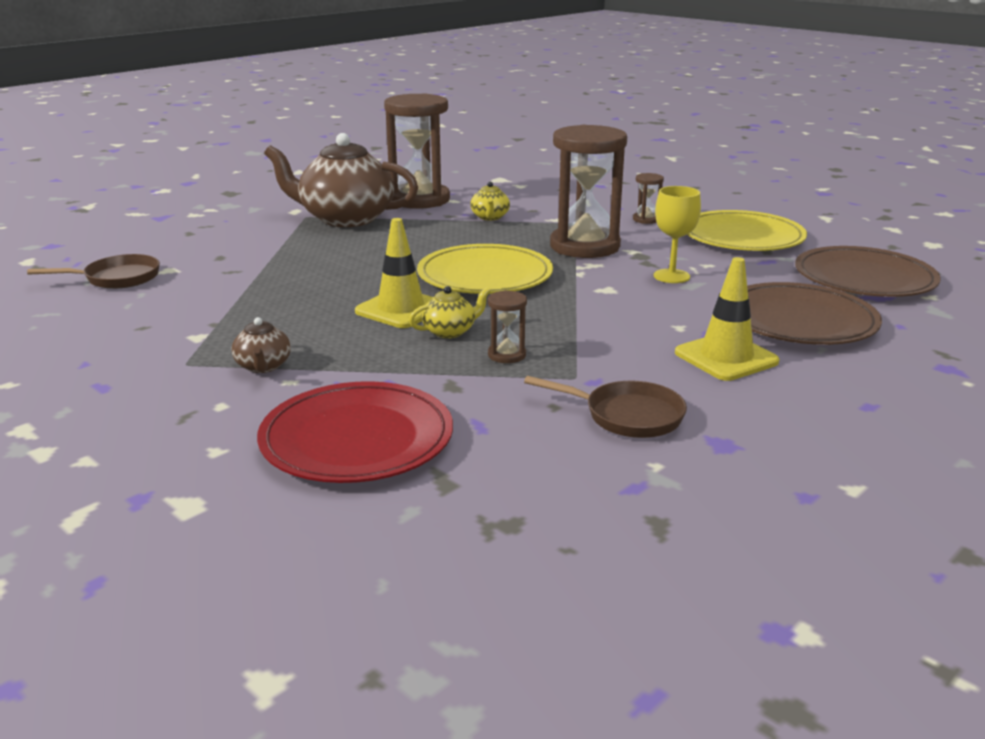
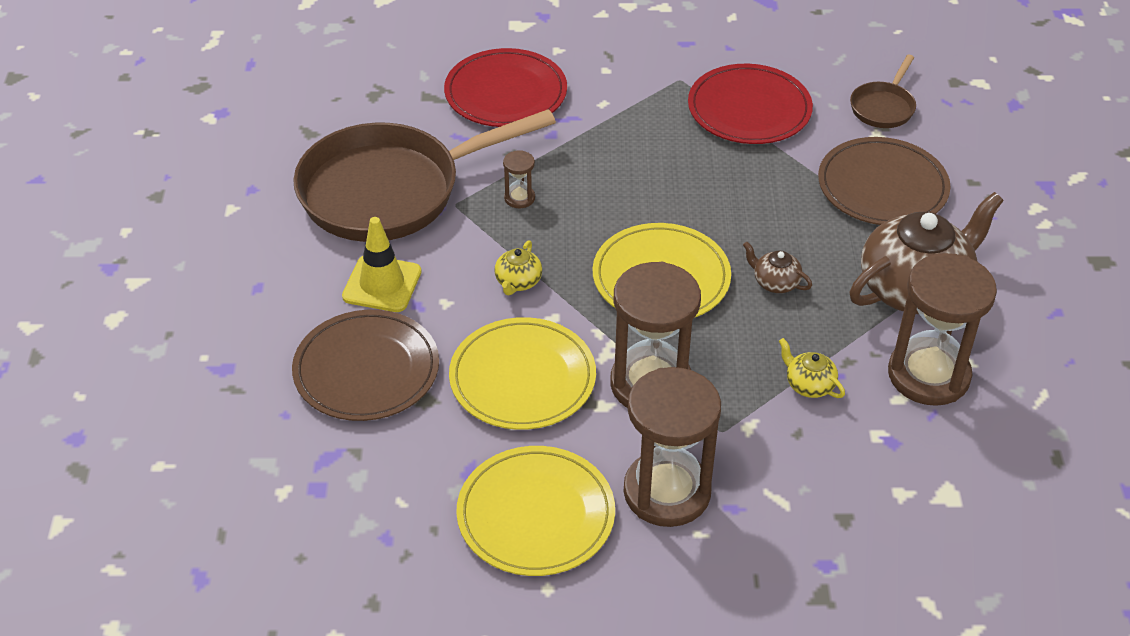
camera: 135 degrees right, 20 degrees up
(197, 319) = (749, 109): none -> red plate
(263, 366) = (636, 103): brown teapot -> brown teapot (775, 282)
(400, 309) = (651, 198): yellow traffic cone -> none
(450, 331) = (585, 197): yellow teapot -> yellow teapot (518, 282)
(626, 416) = (391, 190): brown pan -> brown pan, size x2.32
(646, 219) = (667, 492): brown hourglass -> brown hourglass, size x2.38
(671, 276) = (522, 378): yellow goblet -> yellow plate
(864, 278) = (359, 492): brown plate -> brown plate (882, 186)

